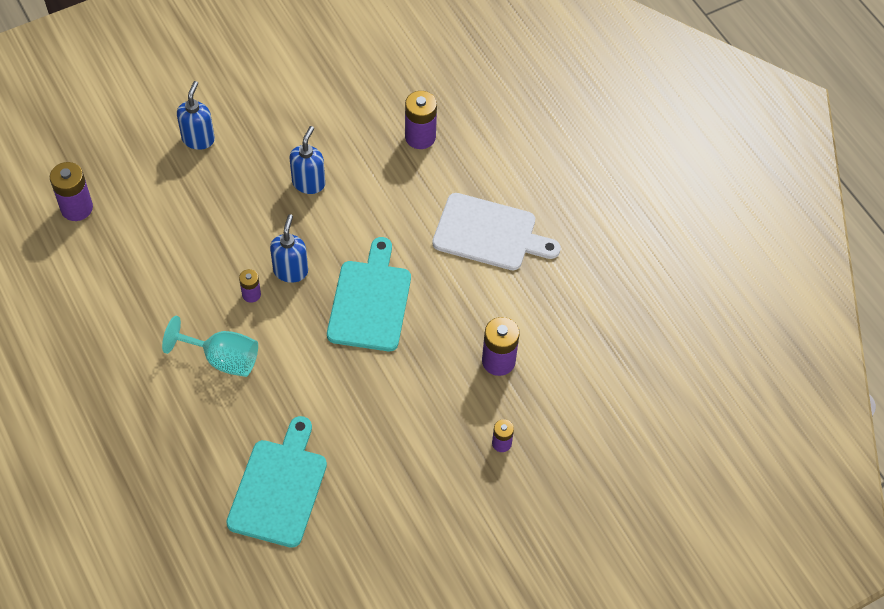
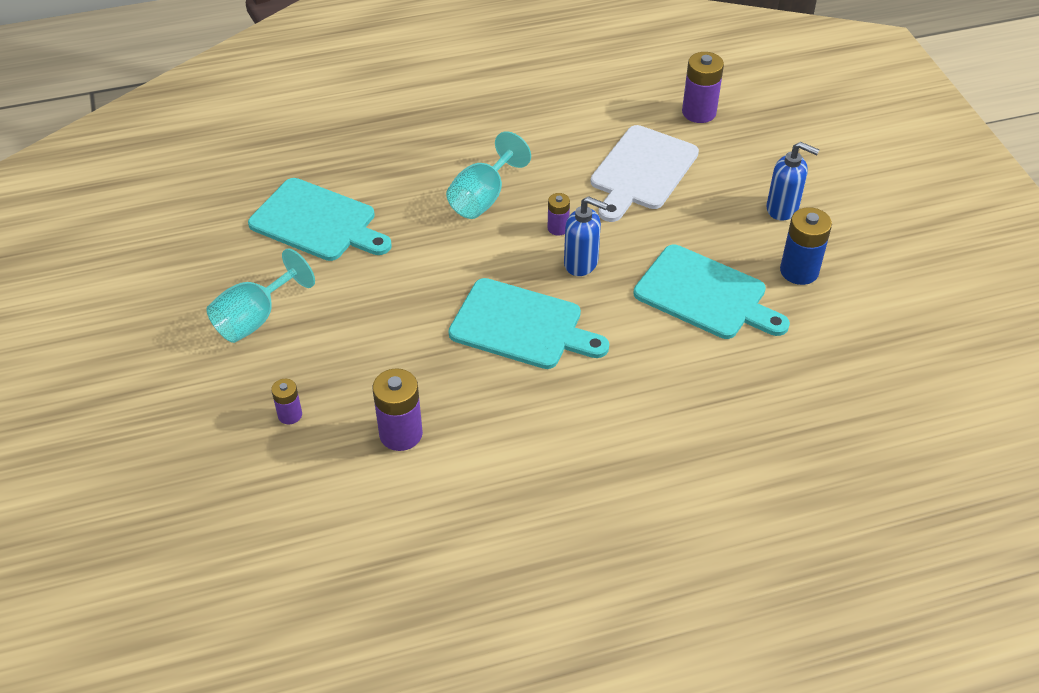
camera: 105 degrees right, 10 degrees down
(270, 125) = (799, 271): none -> blue battery
(308, 183) = (705, 295): blue soap dispenser -> turquoise cutting board
(408, 502) = (255, 318): none -> turquoise goblet
(420, 137) = (766, 415): purple battery -> none
(489, 233) = (594, 462): white cutting board -> white cutting board (642, 171)

